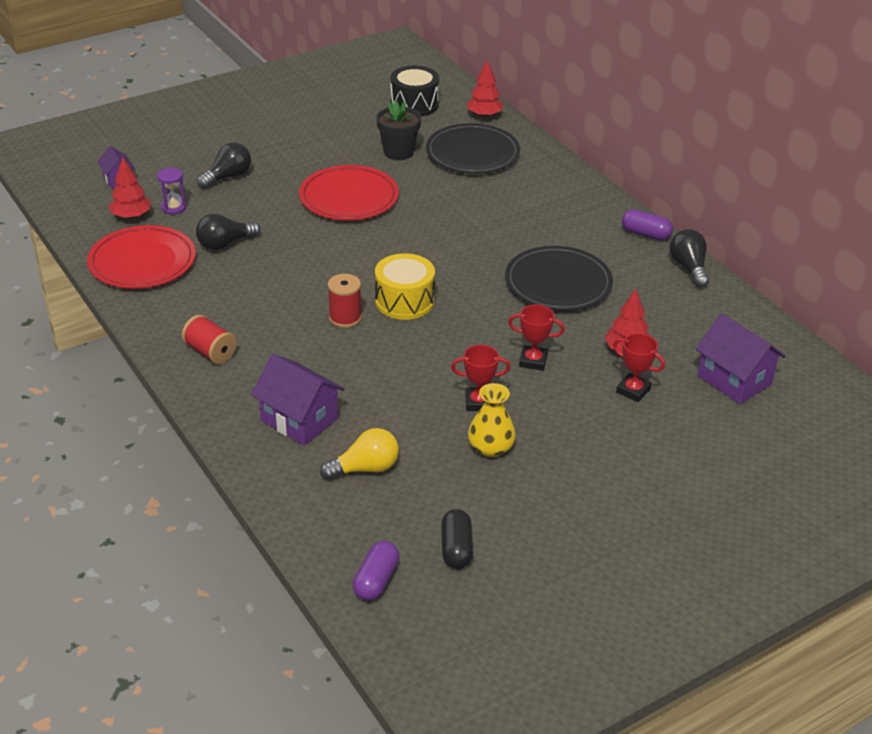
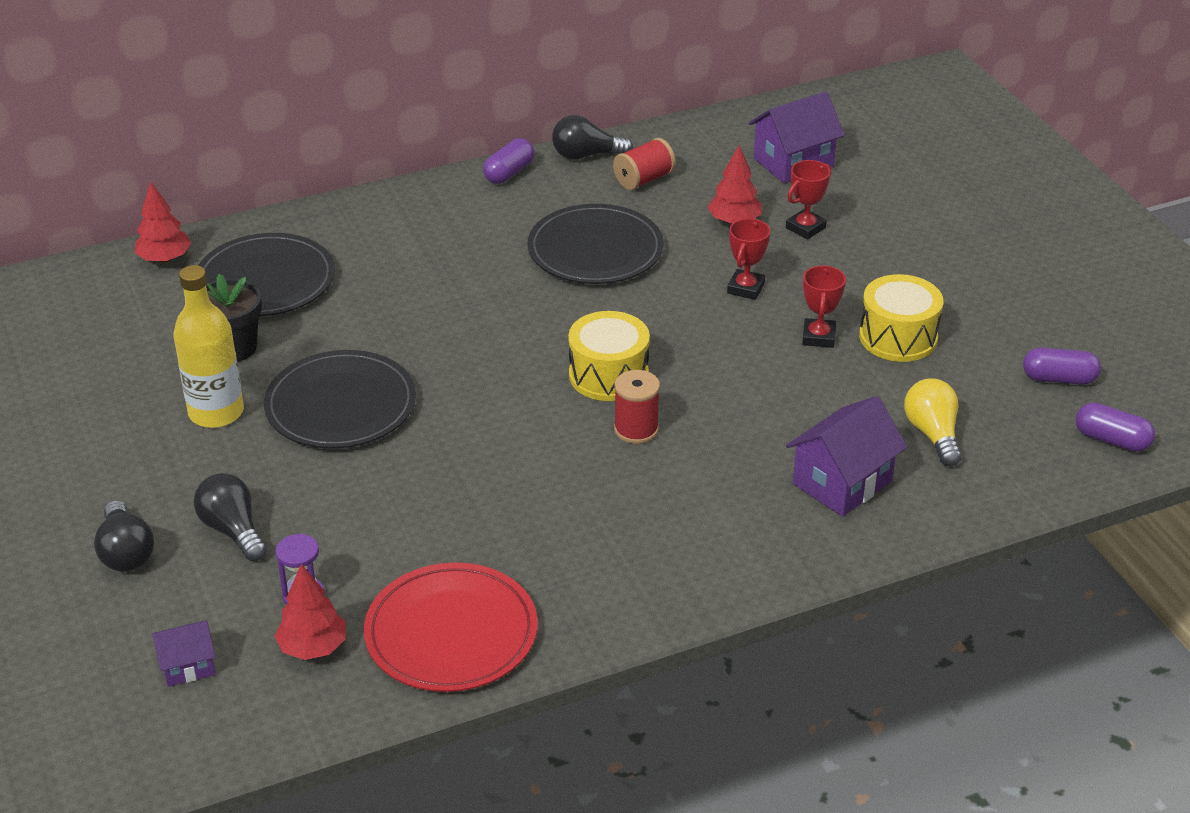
camera: 80 degrees left, 0 degrees up
(210, 352) = (693, 560): red spool -> red spool (644, 179)
(225, 244) = (427, 539): black light bulb -> black light bulb (126, 552)
(333, 156) = (216, 413): none -> yellow bottle
(349, 197) = (341, 405): red plate -> black plate
(414, 104) = (99, 320): black drum -> none
(456, 549) = (1059, 379): black capsule -> purple capsule
(490, 448) = (898, 337): yellow vase -> yellow drum

